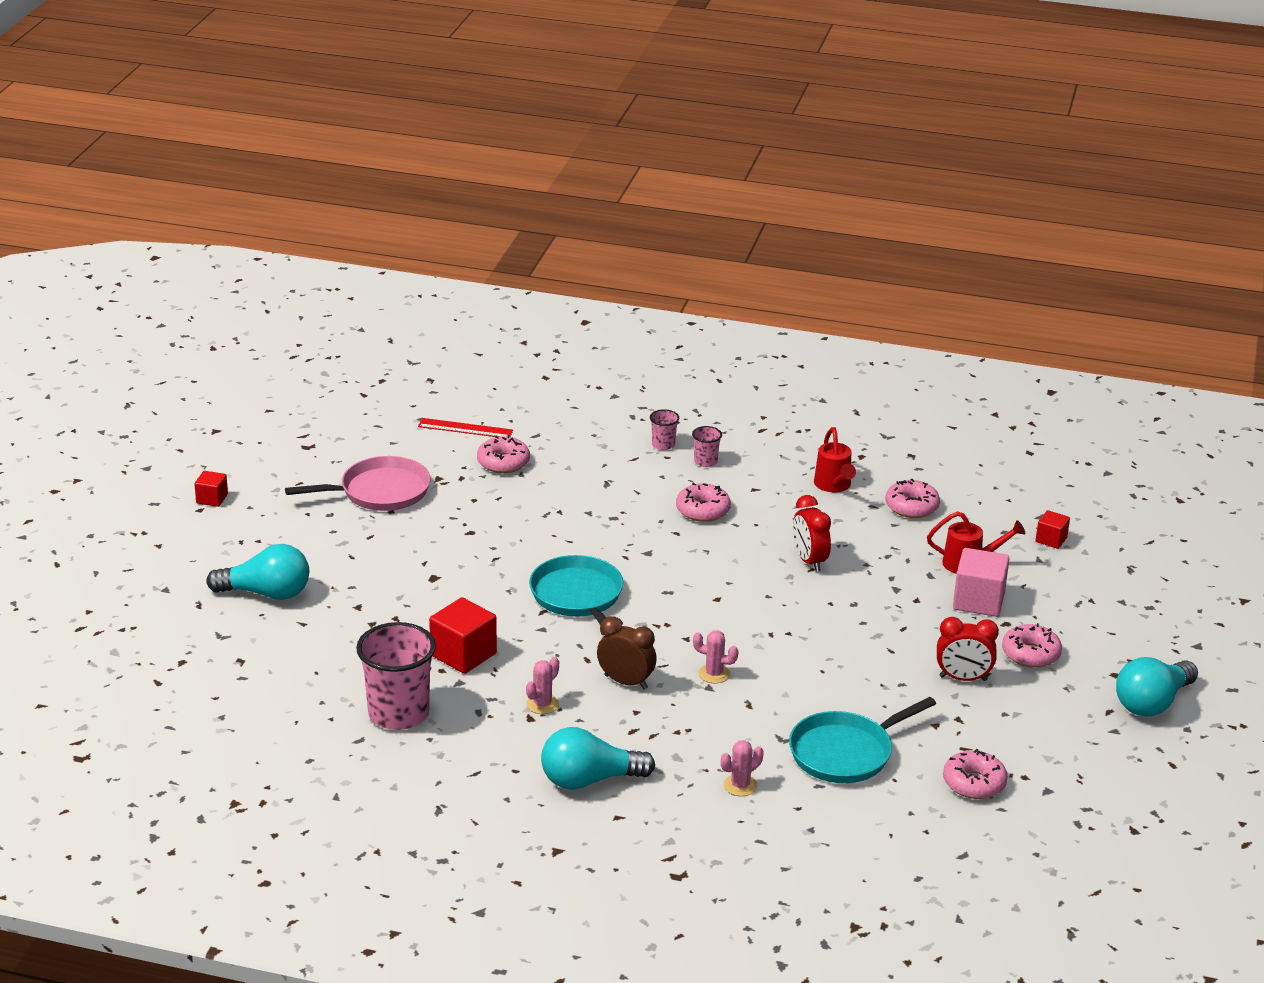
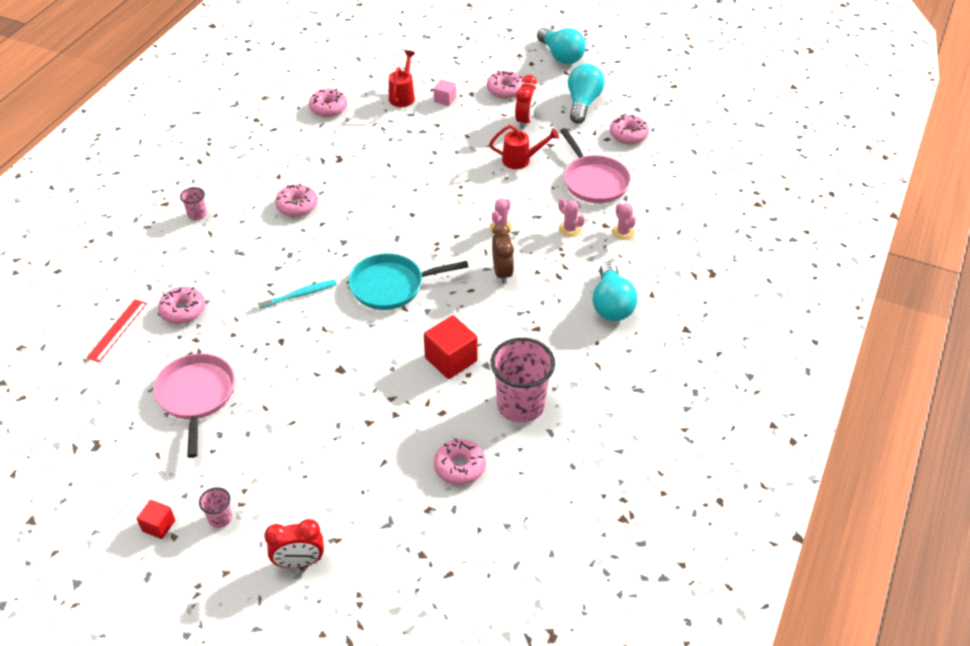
camera: 80 degrees left, 15 degrees up
(267, 593) = (332, 486): turquoise light bulb -> turquoise light bulb (582, 103)
(300, 676) = (459, 467): none -> pink donut
(542, 704) = (521, 320): pink cactus -> pink cactus (570, 229)
(546, 534) = (300, 295): none -> turquoise toothbrush
(626, 682) = (502, 273): brown clock -> brown clock turned 135 degrees clockwise
(705, 461) = (231, 195): pink cup -> pink cup (220, 518)
(809, 561) = (379, 164): red clock -> red clock (299, 562)
(834, 486) = (289, 138): red watering can -> red watering can (521, 160)
(845, 753) = (594, 181): turquoise pan -> pink pan
(978, 601) = (445, 99): pink cube -> pink cube, size x0.56
(1051, 540) = (386, 59): red cube -> none

